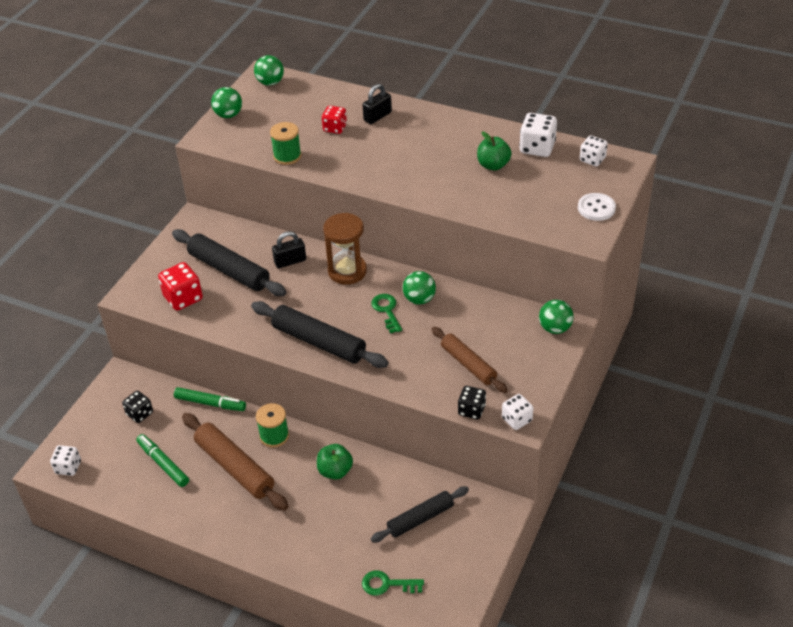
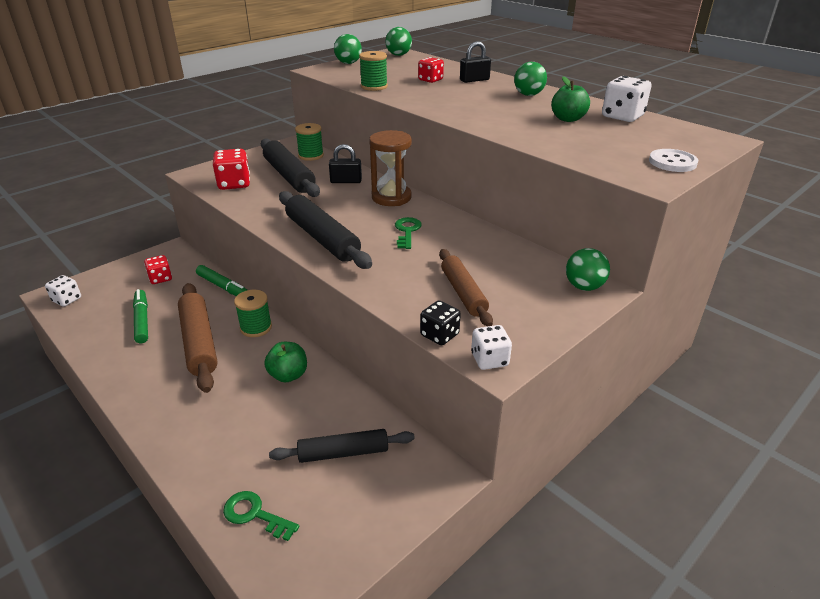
camera: 20 degrees right, 10 degrees down
(140, 413) = (160, 278): black dice -> red dice
(228, 233) = (311, 156): none -> green spool
(419, 299) = (446, 230): green ball -> green ball (528, 95)
(592, 159) = (682, 132): white dice -> none

